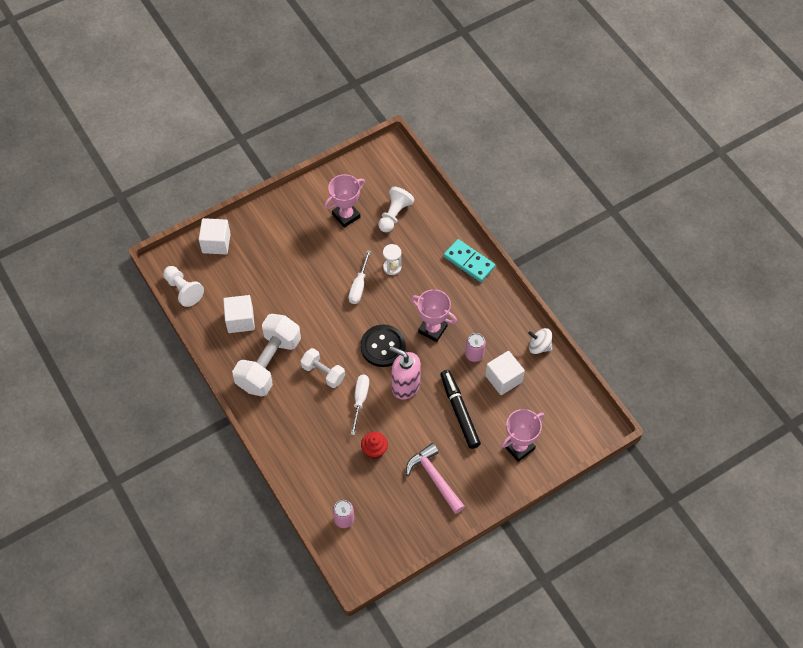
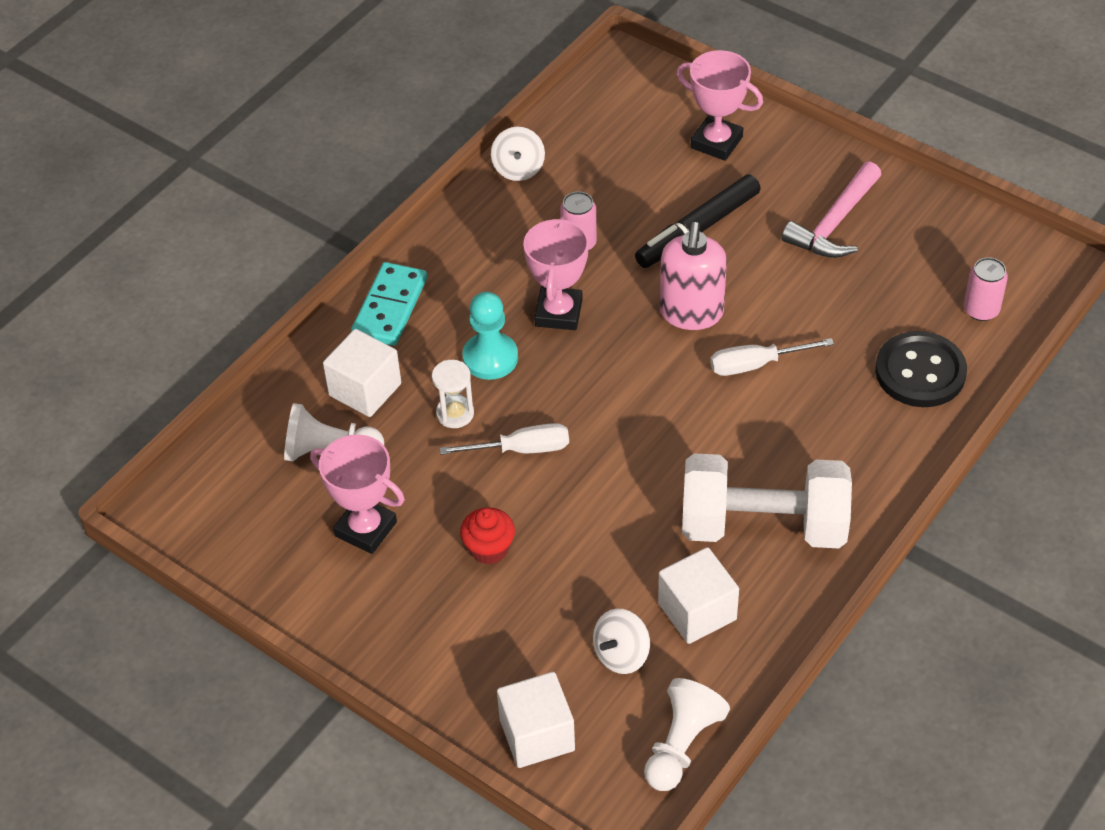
camera: 110 degrees left, 10 degrees down
(235, 285) = (621, 654): none -> white spinning top
(323, 373) = (733, 436): white dumbbell -> none
(374, 450) = (836, 313): red cupcake -> red cupcake (489, 549)
(383, 346) = (632, 369): black button -> black button (920, 372)
(418, 292) = (490, 358): none -> turquoise pawn
(503, 379) = (604, 194): white cube -> white cube (365, 389)

